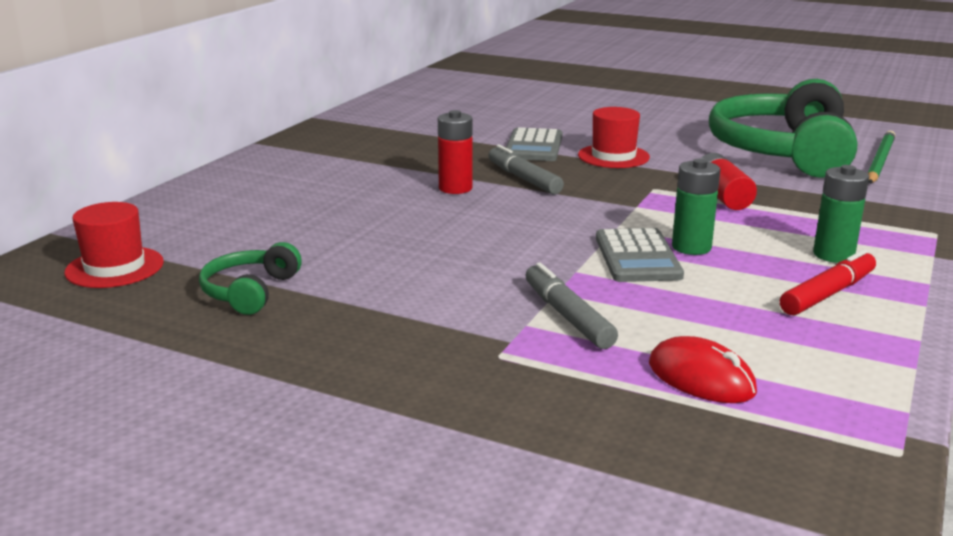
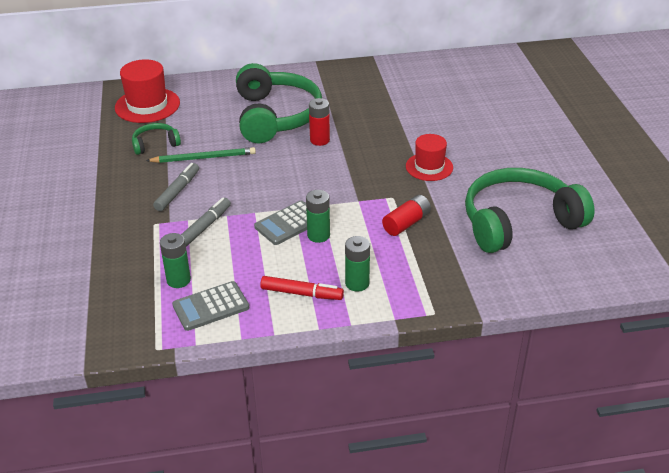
camera: 55 degrees right, 15 degrees up
(114, 267) = (147, 105): red hat -> red hat, size x1.51
(344, 195) = (276, 116): none -> green headphones
(524, 179) = (357, 153): grey marker -> grey marker (178, 191)
(533, 146) = (412, 136): grey calculator -> grey calculator (211, 306)
(701, 378) = (178, 280): red mouse -> green battery
(880, 161) = (550, 264): green pencil -> green pencil (204, 158)

